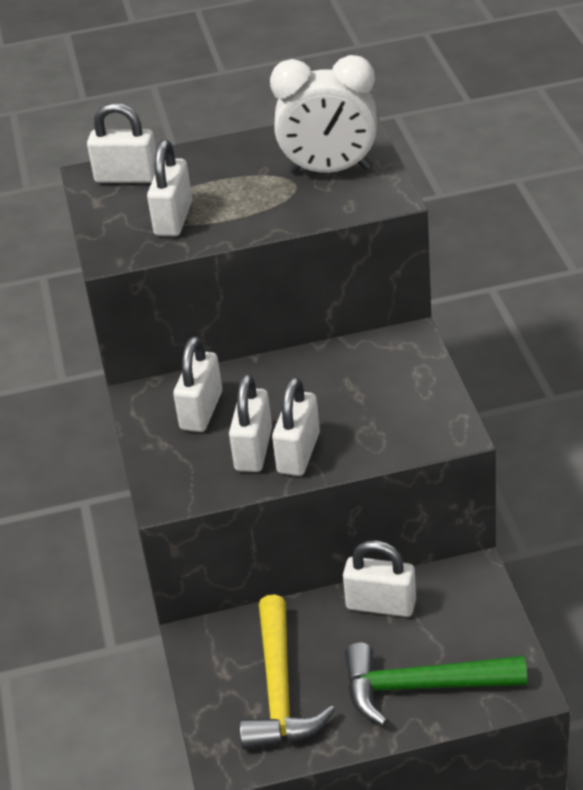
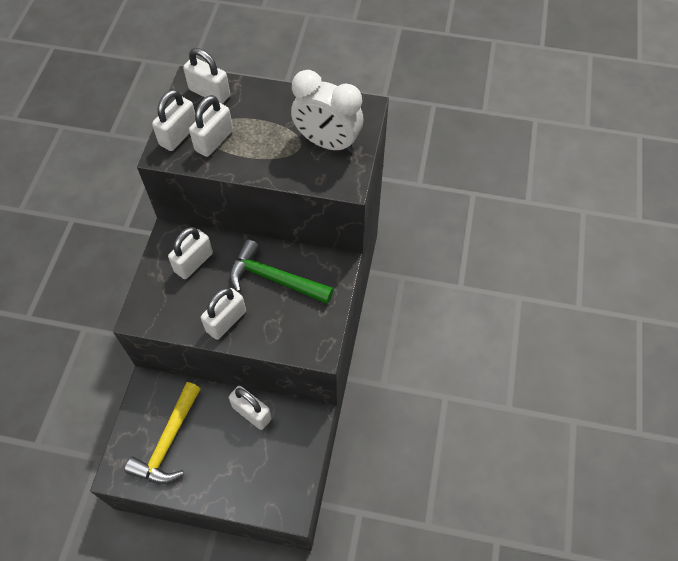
camera: 20 degrees right, 20 degrees up
(253, 450) = (204, 306): white padlock -> white padlock (179, 135)
(422, 687) = (240, 480): green hammer -> green hammer (274, 279)

